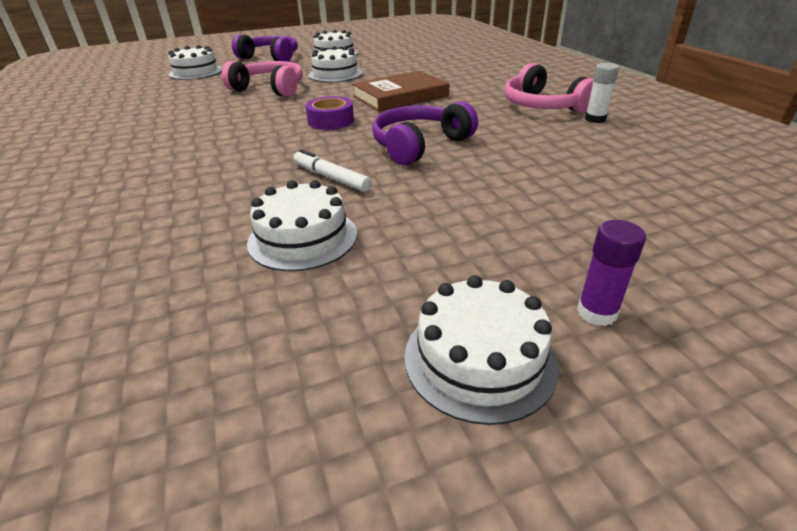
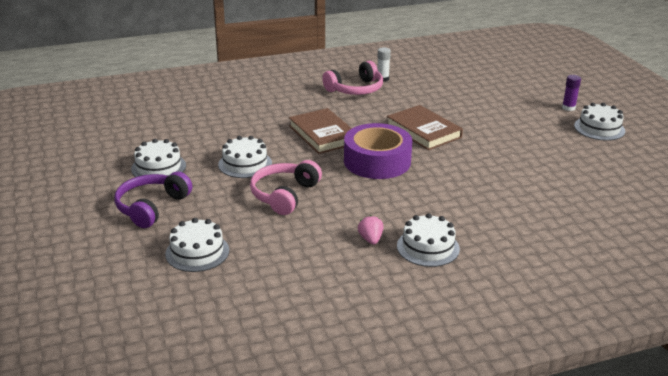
camera: 90 degrees left, 5 degrees down
(161, 122) = (370, 239): none -> pink strawberry
(302, 238) = (538, 162): white cake -> white cake (428, 247)
(331, 121) = (377, 161): purple tape -> purple tape, size x1.90
(331, 178) = (472, 157): white marker -> none
(419, 145) = (423, 131): purple headphones -> brown book

